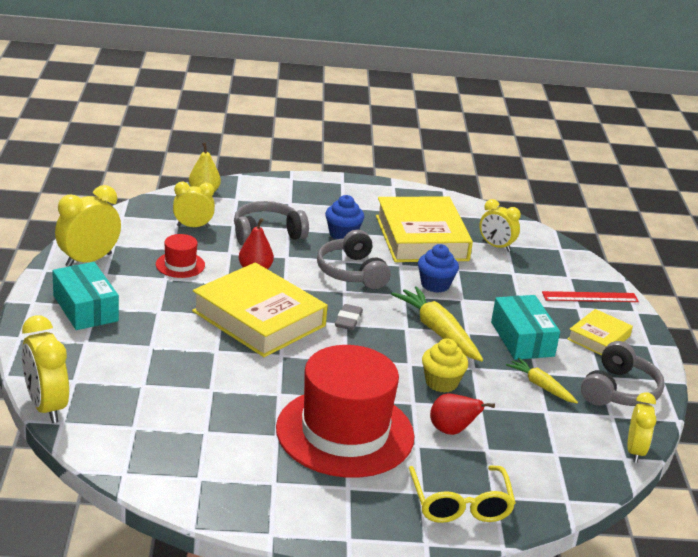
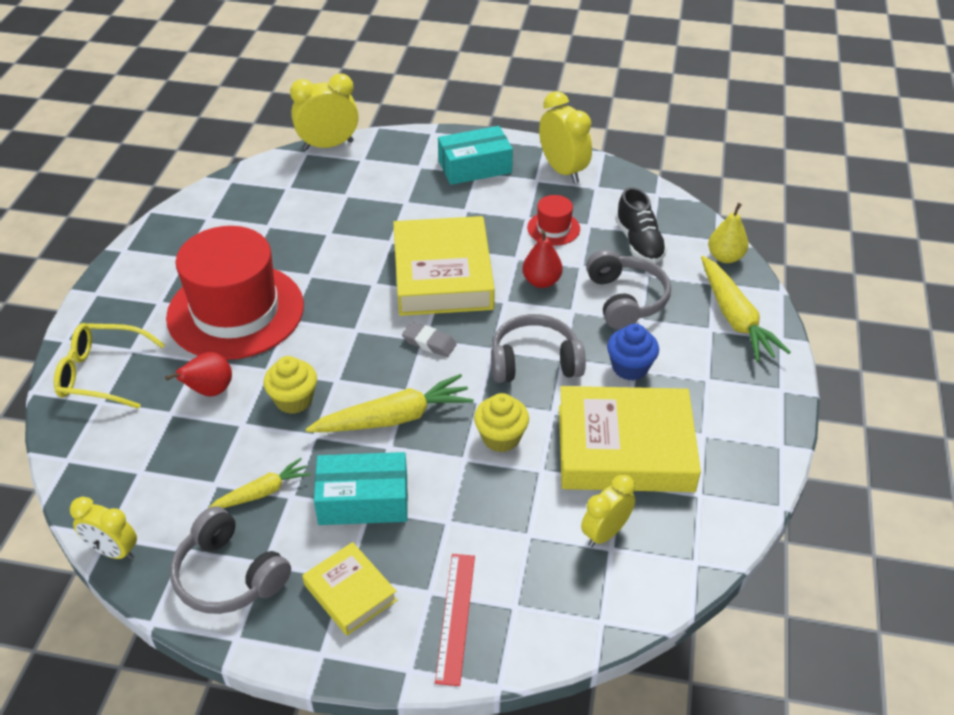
camera: 105 degrees right, 15 degrees up
(193, 226) = (639, 243): yellow clock -> black shoe
(258, 318) = (442, 274): yellow book -> yellow book turned 60 degrees counterclockwise
(275, 193) = (735, 318): none -> yellow carrot
(435, 285) = (501, 437): blue cupcake -> yellow cupcake

